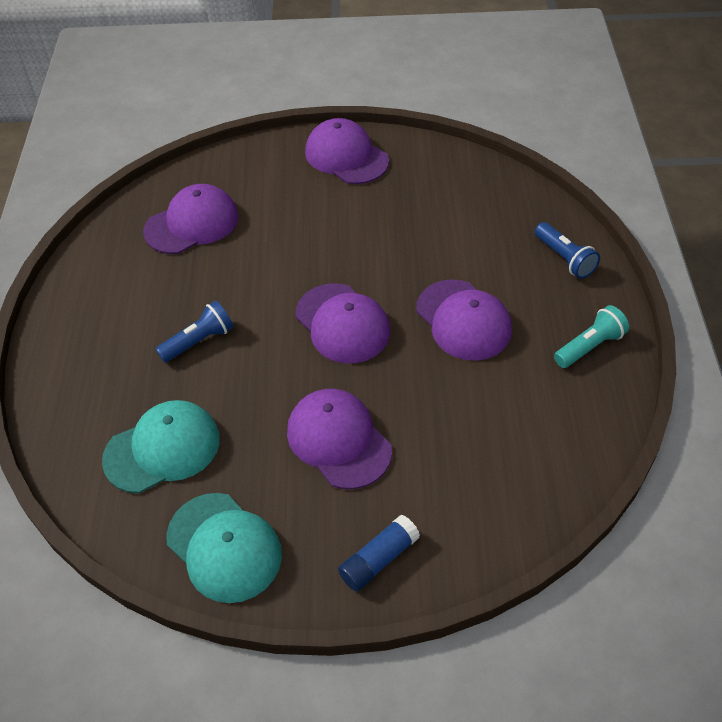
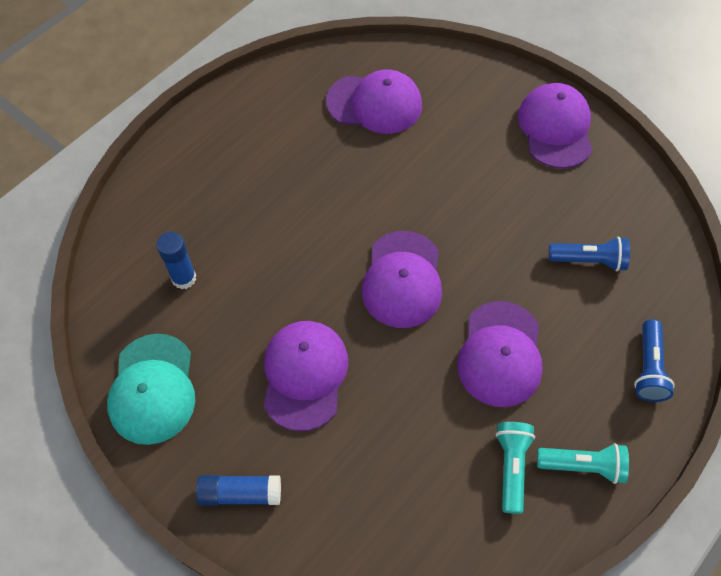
camera: 40 degrees right, 10 degrees up
(162, 449) = (184, 278): turquoise cap -> blue glue stick
(199, 341) = (286, 210): blue flashlight -> blue flashlight (589, 260)
(547, 383) = (511, 467): none -> turquoise flashlight

